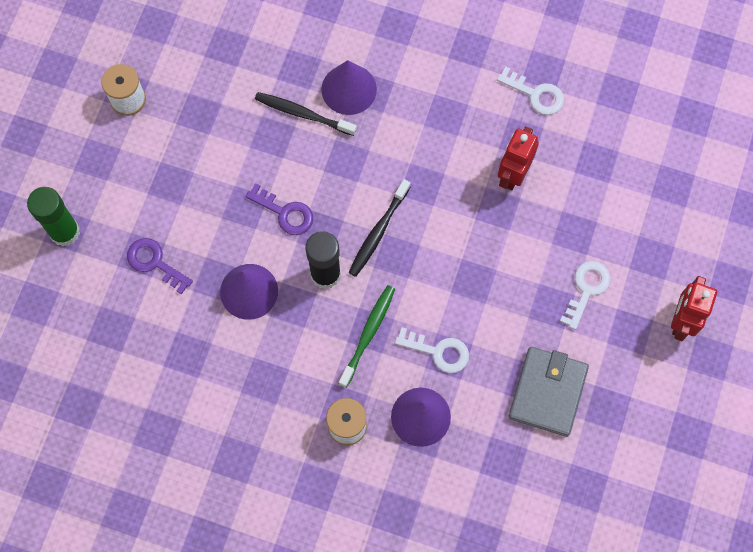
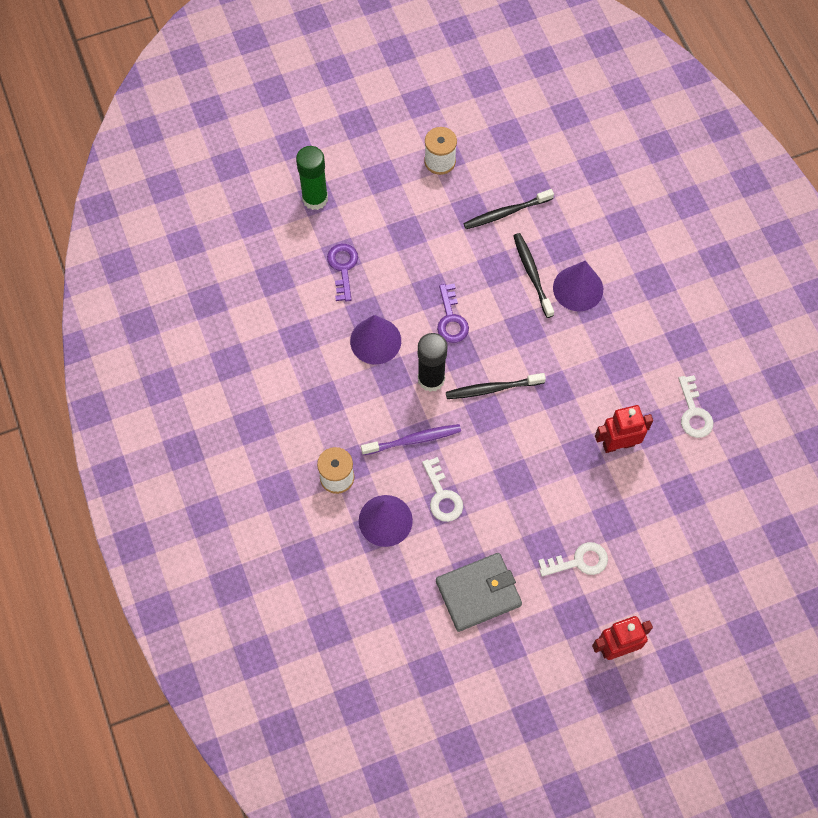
camera: 50 degrees right, 5 degrees down
(227, 87) = (506, 213): none -> black toothbrush
(368, 334) = (413, 440): green toothbrush -> purple toothbrush

